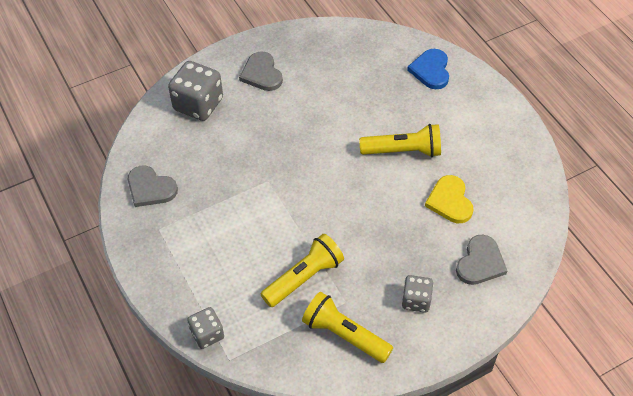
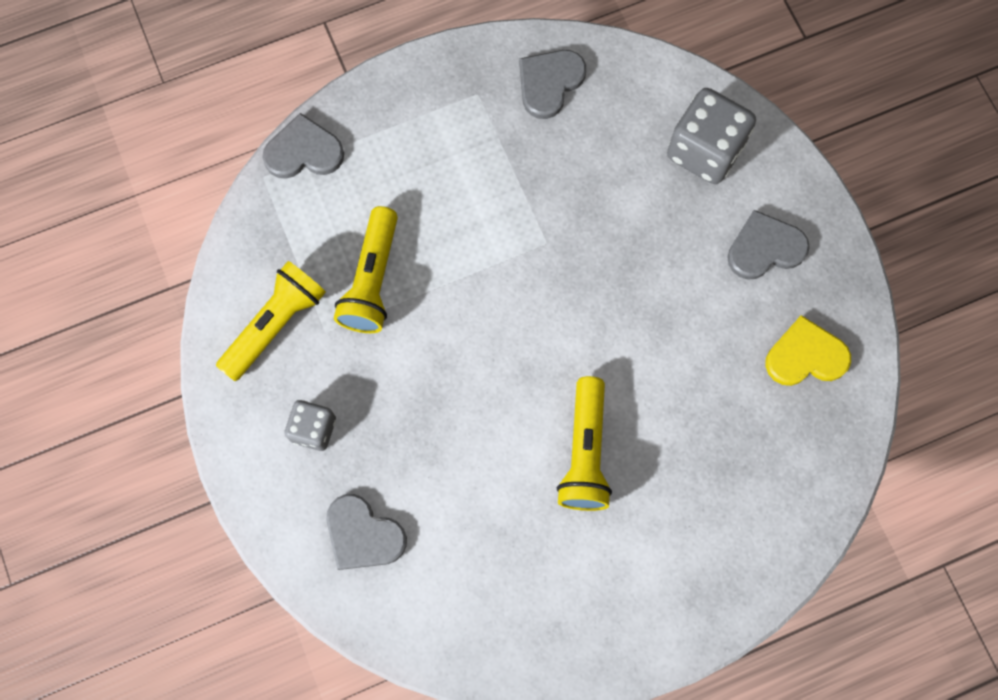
camera: 95 degrees right, 20 degrees up
(207, 334) = (304, 151): grey dice -> grey heart
(304, 278) = (372, 280): yellow flashlight -> yellow flashlight turned 45 degrees clockwise
(431, 70) = (758, 527): blue heart -> none
(450, 201) = (479, 509): yellow heart -> yellow heart (805, 356)

